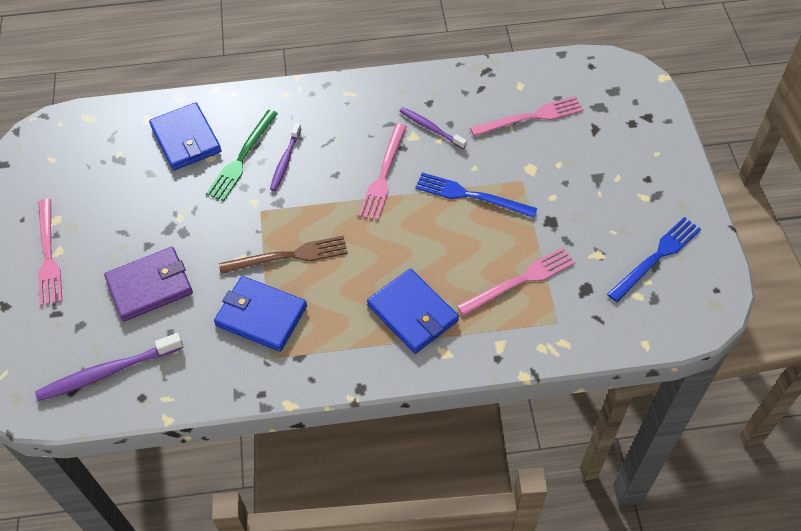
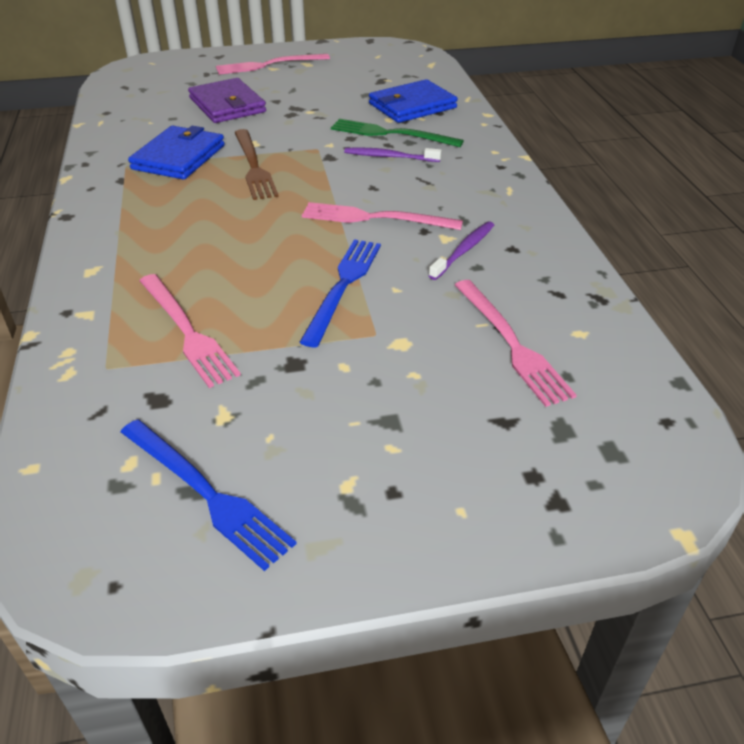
camera: 85 degrees right, 15 degrees down
(108, 372) = (138, 97): purple toothbrush -> none
(412, 313) = (156, 245): blue wallet -> none

